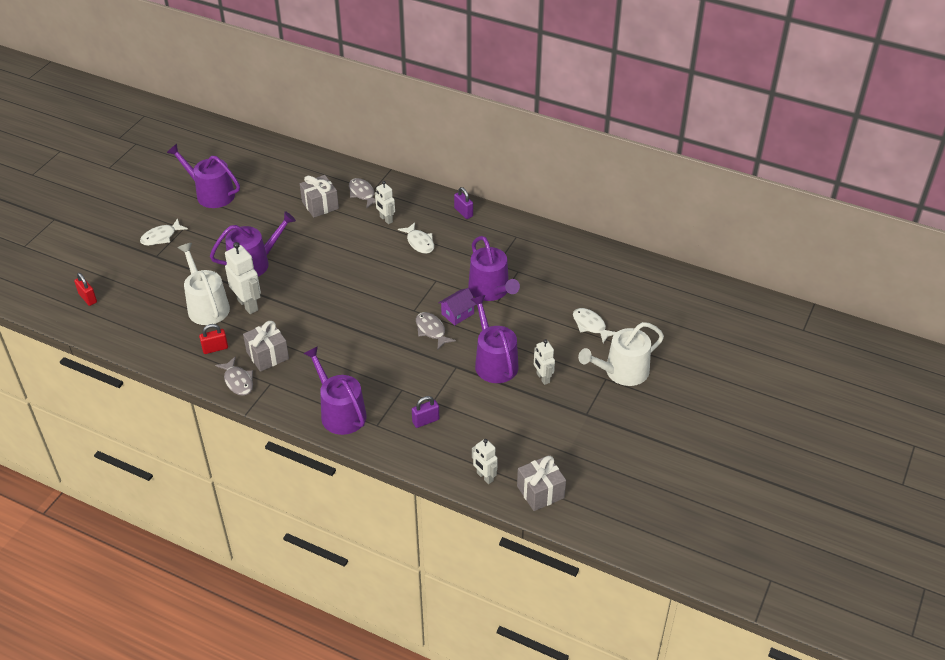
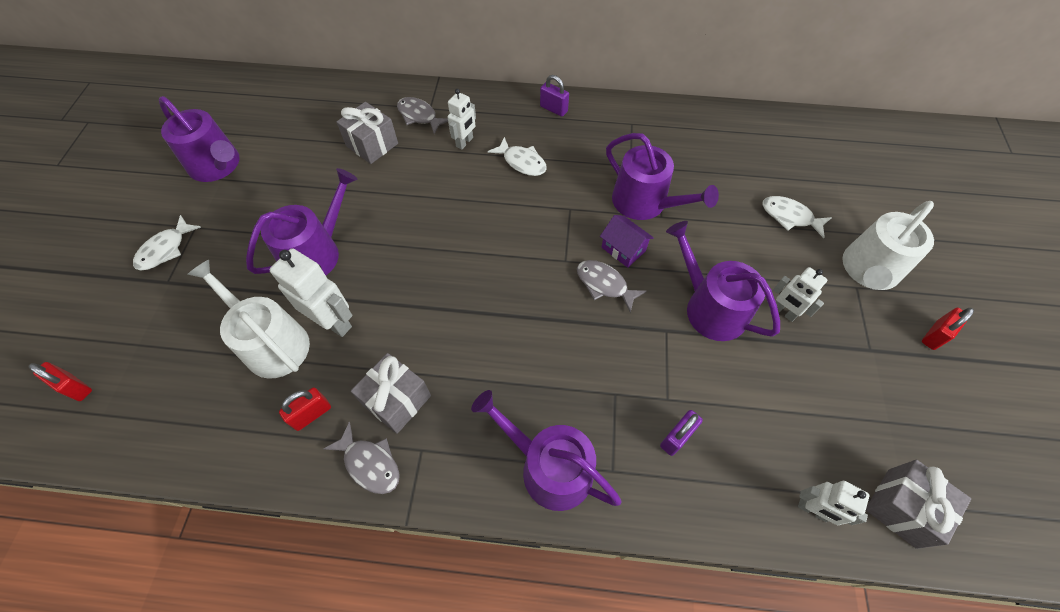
camera: 20 degrees left, 15 degrees up
(211, 194) = (217, 166): purple watering can -> purple watering can turned 150 degrees counterclockwise
(386, 219) = (465, 142): white robot -> white robot turned 90 degrees counterclockwise
(457, 314) = (623, 249): purple house -> purple house turned 75 degrees counterclockwise
(637, 419) = (934, 335): none -> red padlock

